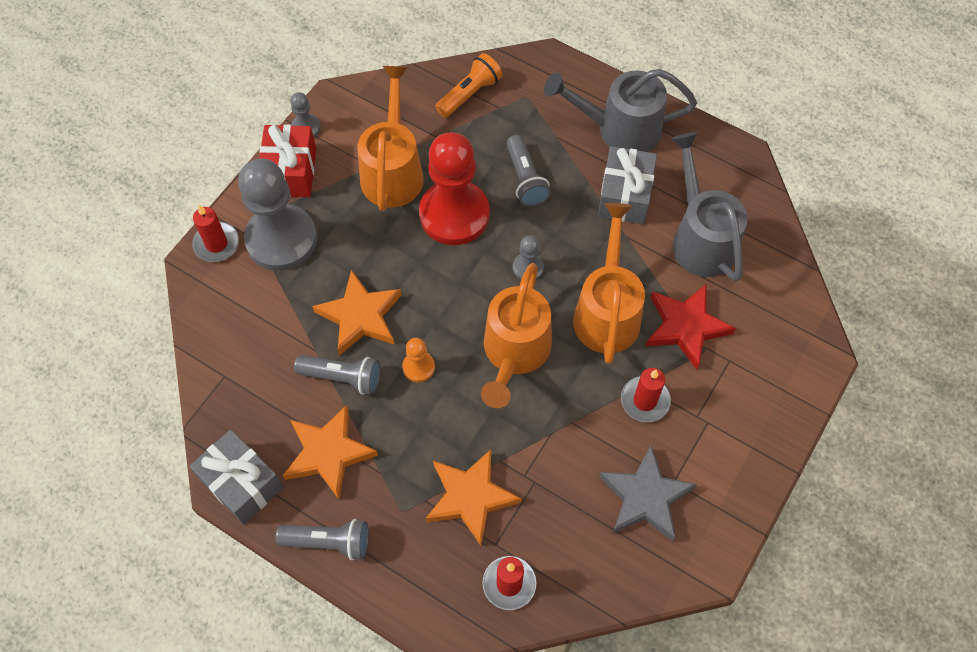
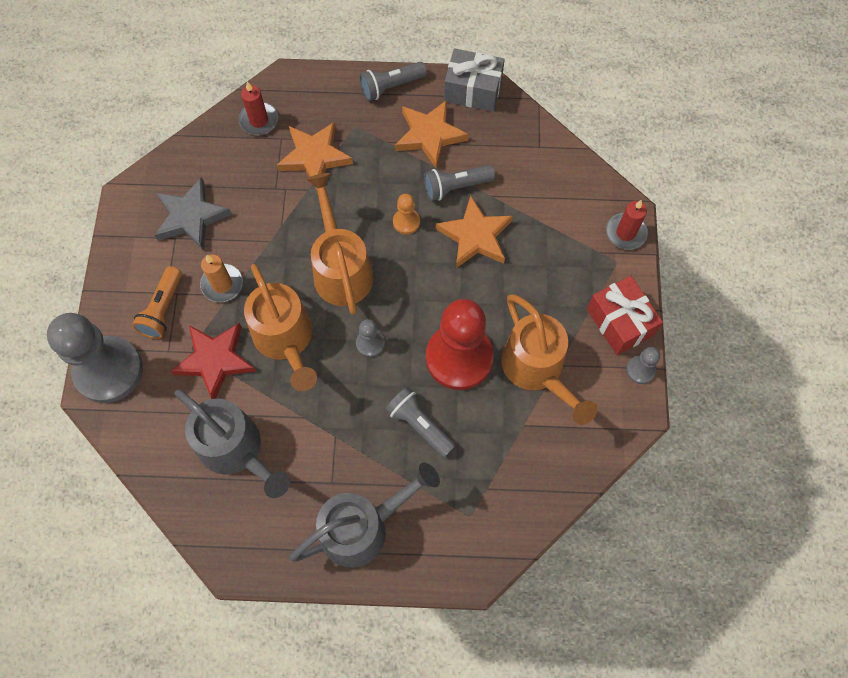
camera: 150 degrees right, 5 degrees up
(281, 239) = (580, 262): grey pawn -> grey pawn (108, 370)
(469, 94) = (524, 488): orange flashlight -> orange flashlight (163, 309)
(624, 196) = (323, 456): grey gift -> none
(645, 400) = (222, 284): red candle -> orange candle

